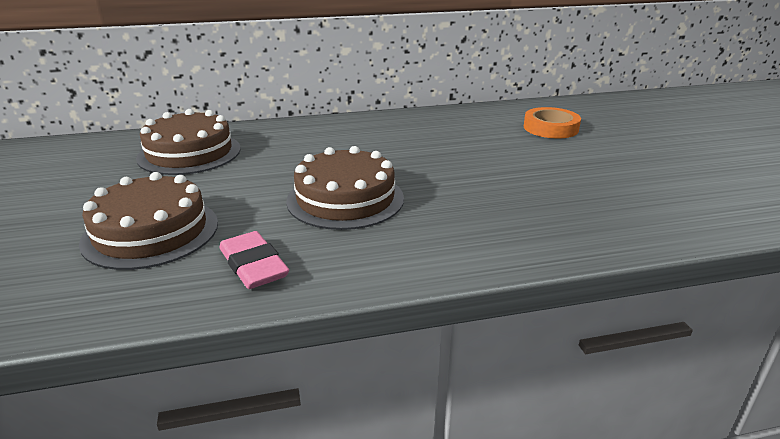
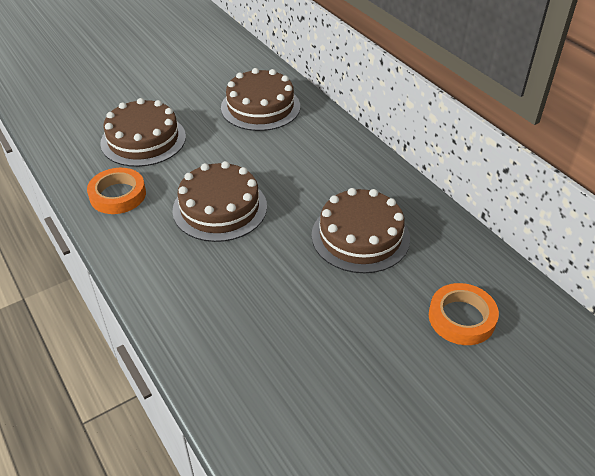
camera: 70 degrees right, 15 degrees up
(253, 265) = (118, 195): pink eraser -> orange tape
(439, 143) = (360, 236): none -> brown cake

